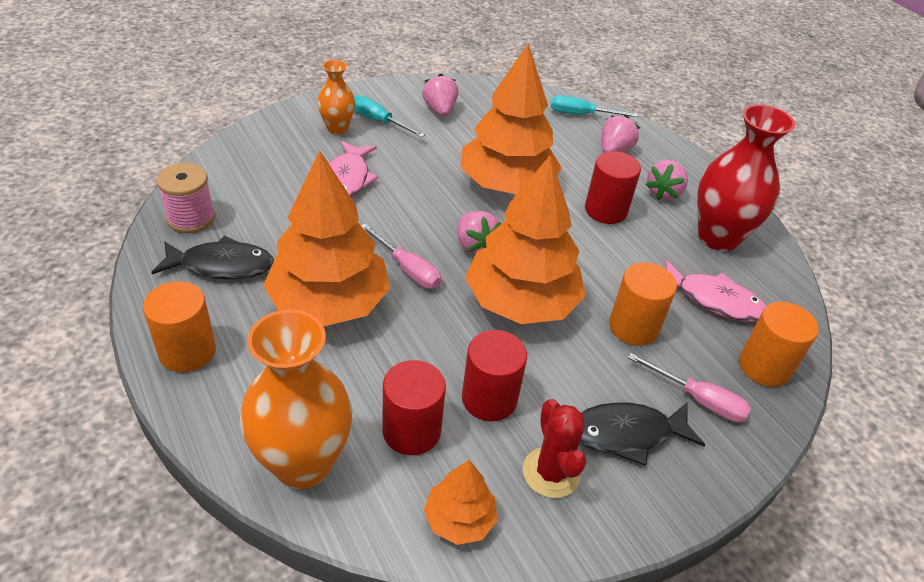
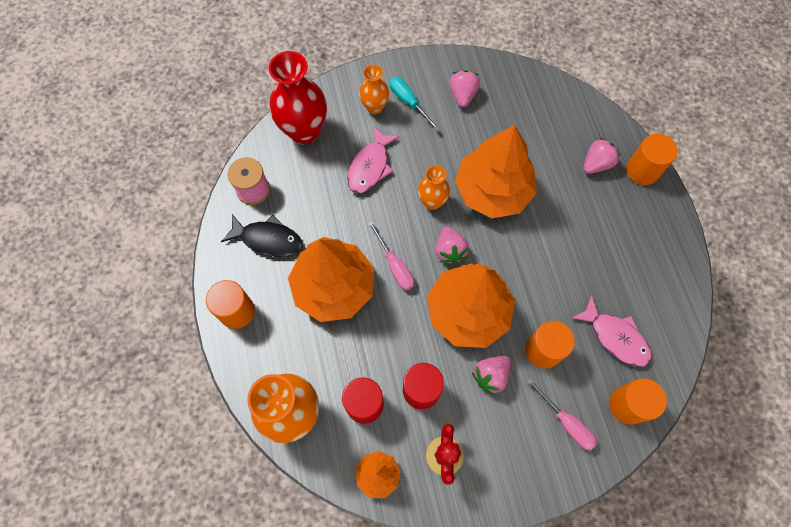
camera: 20 degrees right, 25 degrees up
(436, 203) = (432, 202): none -> orange vase
(581, 115) = (583, 116): turquoise screwdriver -> none
(605, 210) = (564, 231): red cylinder -> none
(627, 434) = (505, 438): black fish -> none
(663, 192) = (620, 219): pink strawberry -> pink strawberry (491, 375)
(666, 151) = (642, 170): none -> orange cylinder
(718, 237) = (646, 275): red vase -> red vase (304, 131)

